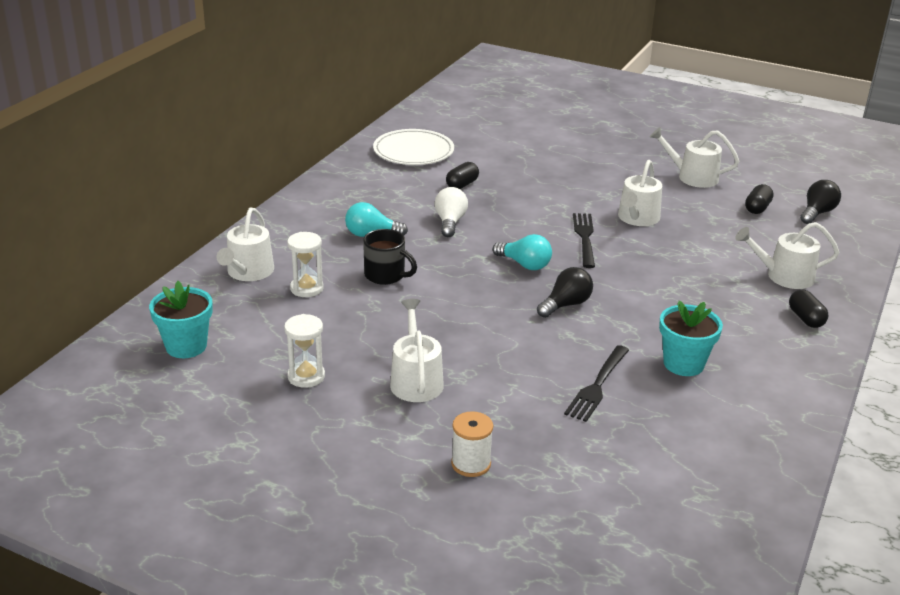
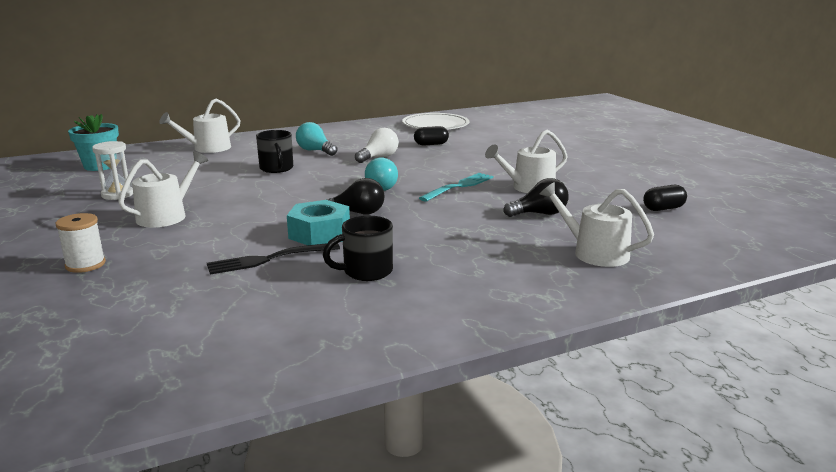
camera: 40 degrees right, 10 degrees down
(306, 288) = (219, 162): white hourglass -> none
(581, 341) = (319, 233): none -> turquoise nut
(584, 237) = (459, 186): black fork -> turquoise fork
(683, 364) = (366, 272): turquoise flower pot -> black mug
(692, 177) = (637, 179): white watering can -> none
(805, 319) = (553, 284): black capsule -> none
(817, 213) = (727, 226): black light bulb -> black light bulb (539, 214)

